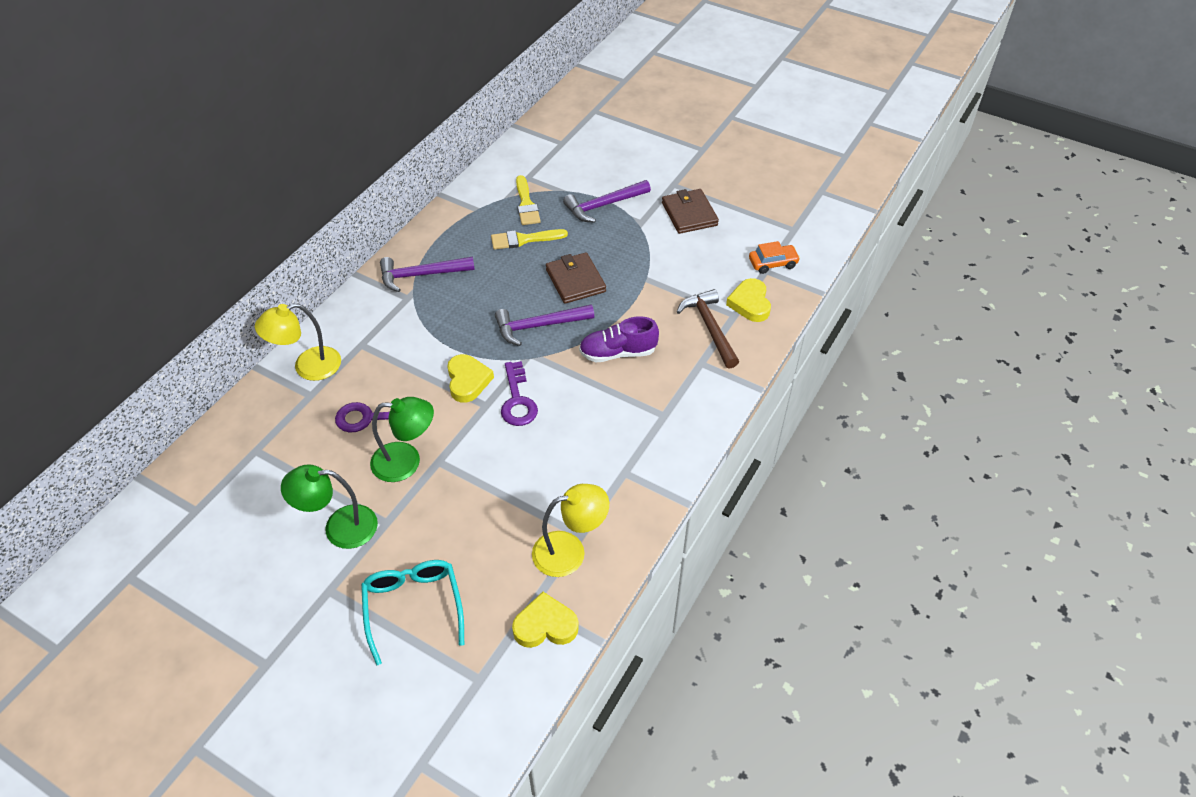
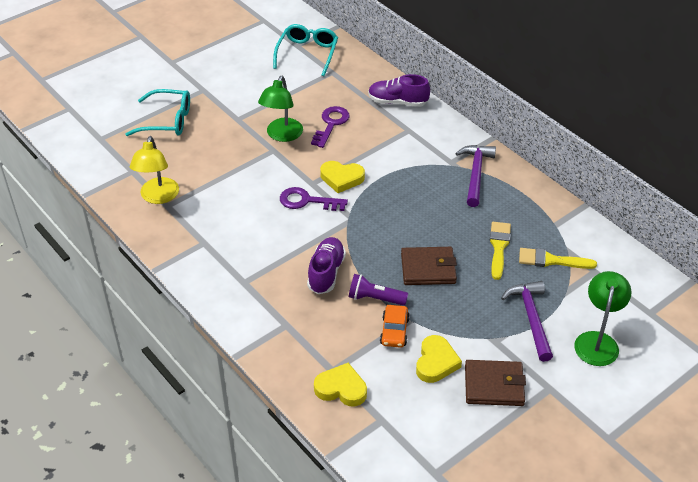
camera: 110 degrees right, 5 degrees down
(216, 491) = (307, 54): none -> turquoise glasses
(308, 367) = (398, 102): yellow lamp -> purple shoe
(339, 527) = (246, 99): green lamp -> green lamp (597, 341)
(539, 326) = (381, 231): purple hammer -> none
(545, 625) = (113, 173): yellow heart -> yellow heart (436, 362)
(633, 308) = (375, 298): none -> purple flashlight
(709, 328) = (324, 345): brown hammer -> none
(773, 263) = (389, 431): orange car -> orange car (394, 331)

